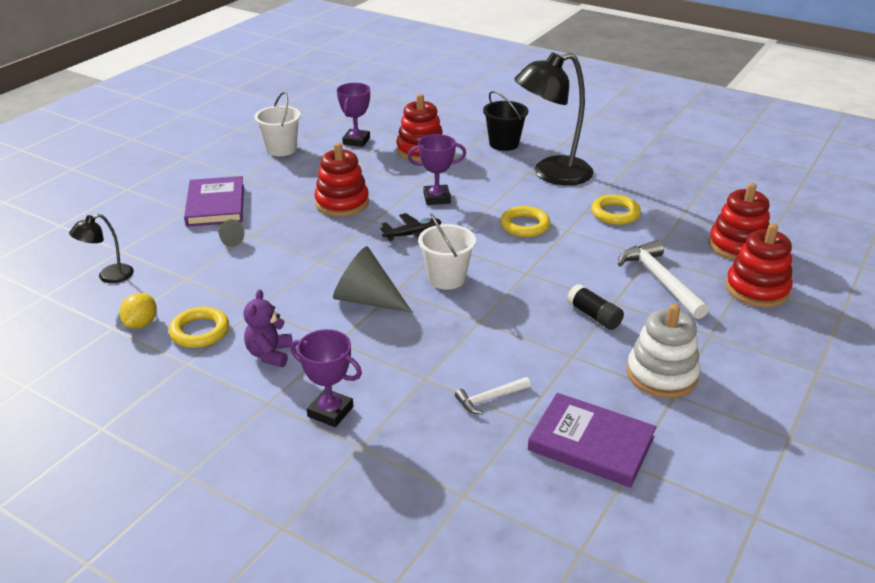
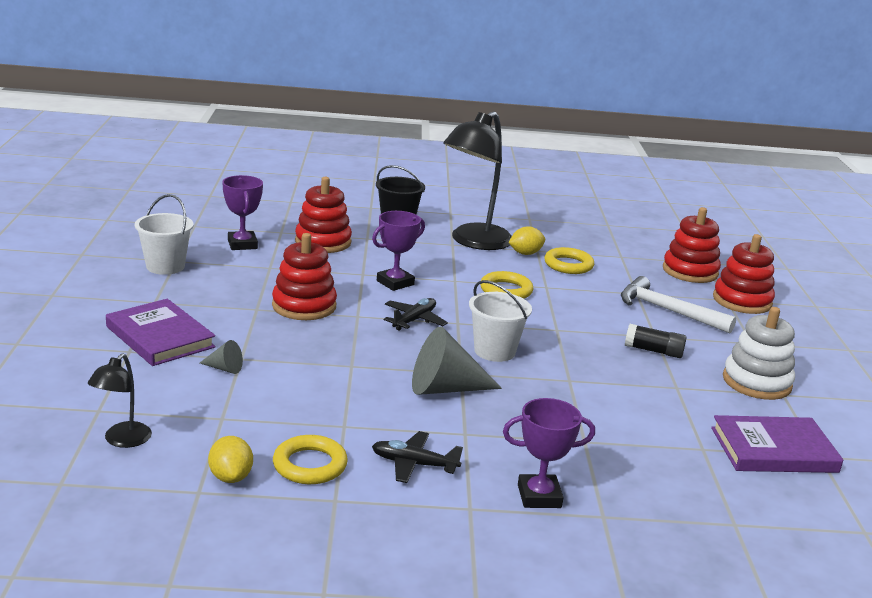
camera: 35 degrees left, 10 degrees down
(270, 354) = (414, 464): purple teddy bear -> black plane
(490, 399) = (657, 440): white hammer -> none
(586, 194) = (525, 253): none -> yellow lemon

